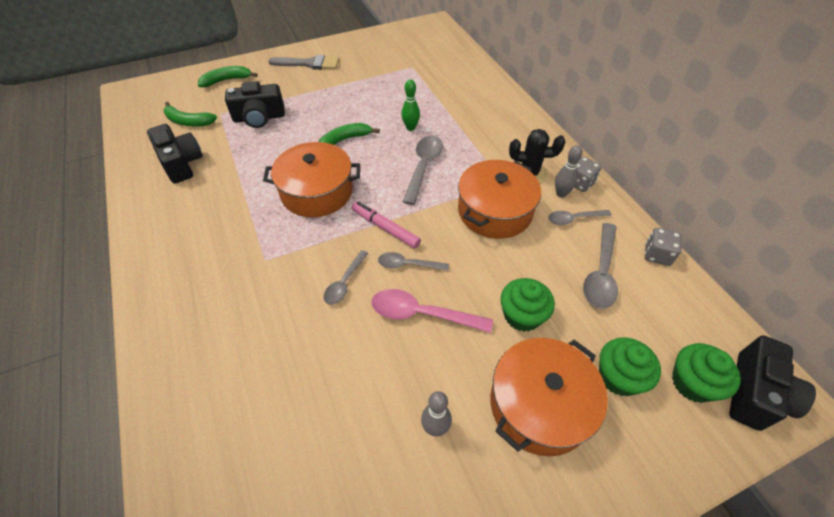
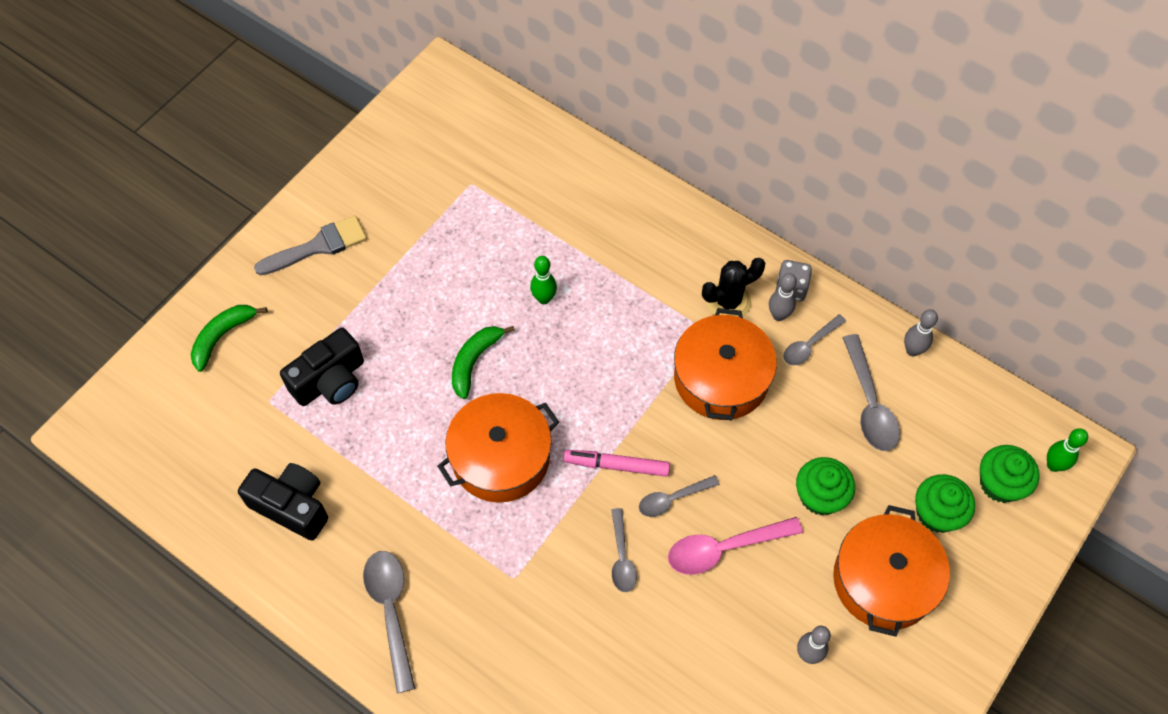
camera: 30 degrees left, 10 degrees up
(188, 122) = (236, 436): green banana -> none
(423, 167) = (601, 355): grey spoon -> grey spoon (391, 612)
(657, 255) = (912, 350): grey dice -> grey bowling pin
(755, 394) = (1053, 465): black camera -> green bowling pin

